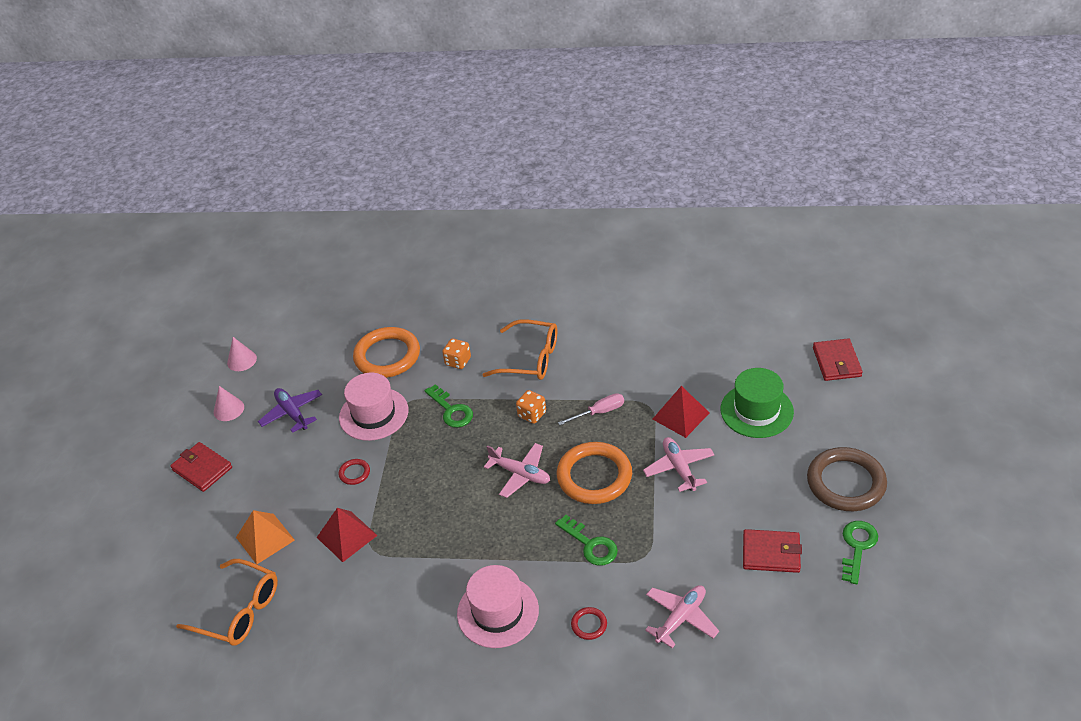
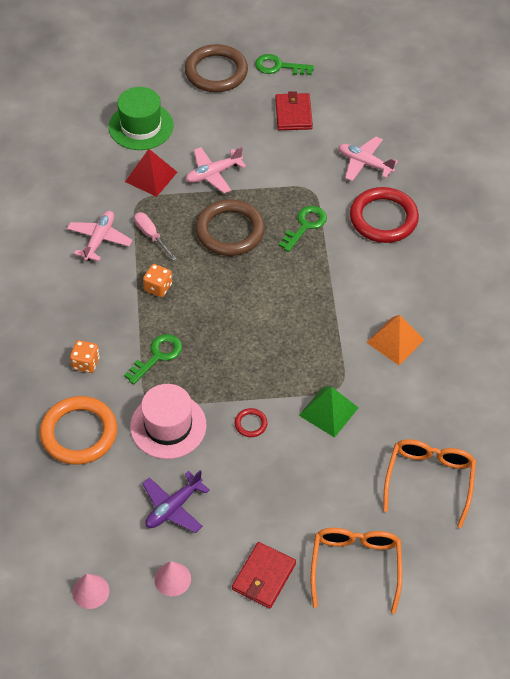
camera: 105 degrees left, 10 degrees up
(265, 538) = (344, 483): orange pyramid -> orange pyramid (395, 341)
(347, 536) = (328, 411): red pyramid -> green pyramid
(498, 612) = (385, 279): pink hat -> none
(520, 474) = (234, 286): pink plane -> pink plane (99, 240)
(530, 359) = (80, 300): orange glasses -> orange glasses (355, 566)
(589, 625) = (383, 218): red ring -> red ring, size x2.33
(594, 476) = (230, 231): orange ring -> brown ring
(836, 362) = (78, 76): red wallet -> none

